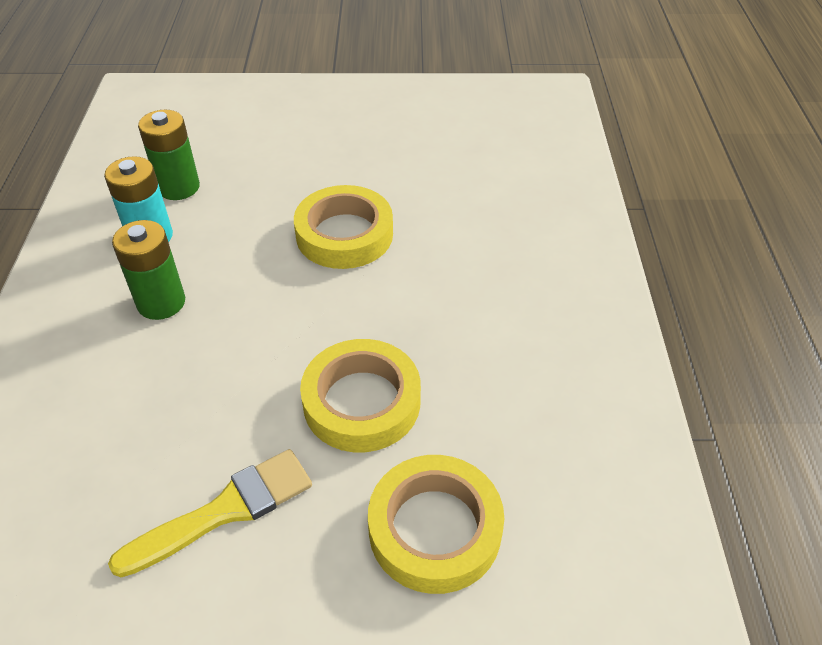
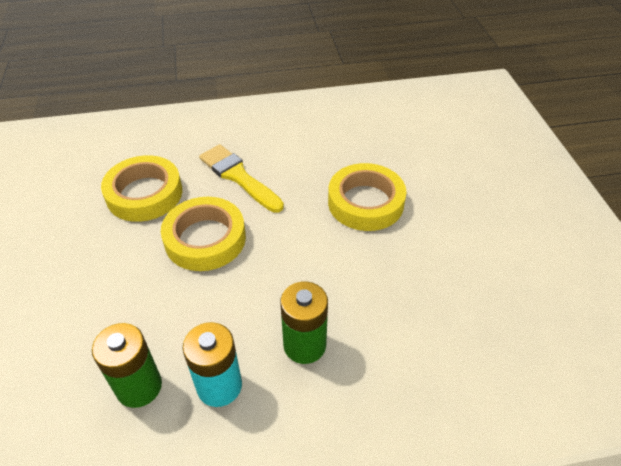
camera: 100 degrees left, 0 degrees up
(225, 510) = (466, 250): yellow brush -> yellow brush (238, 176)
(435, 529) = (436, 162): yellow tape -> yellow tape (144, 194)

